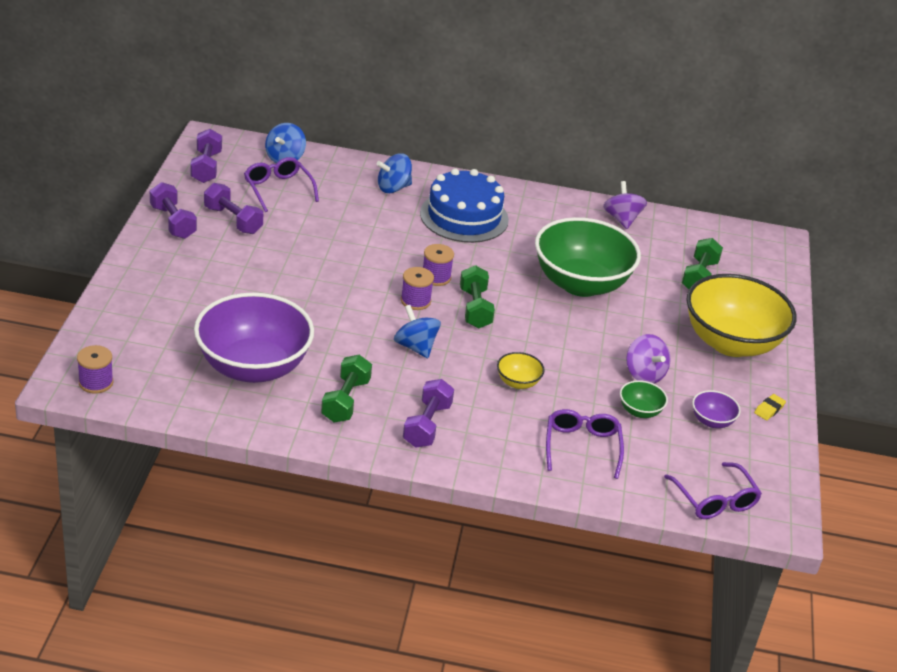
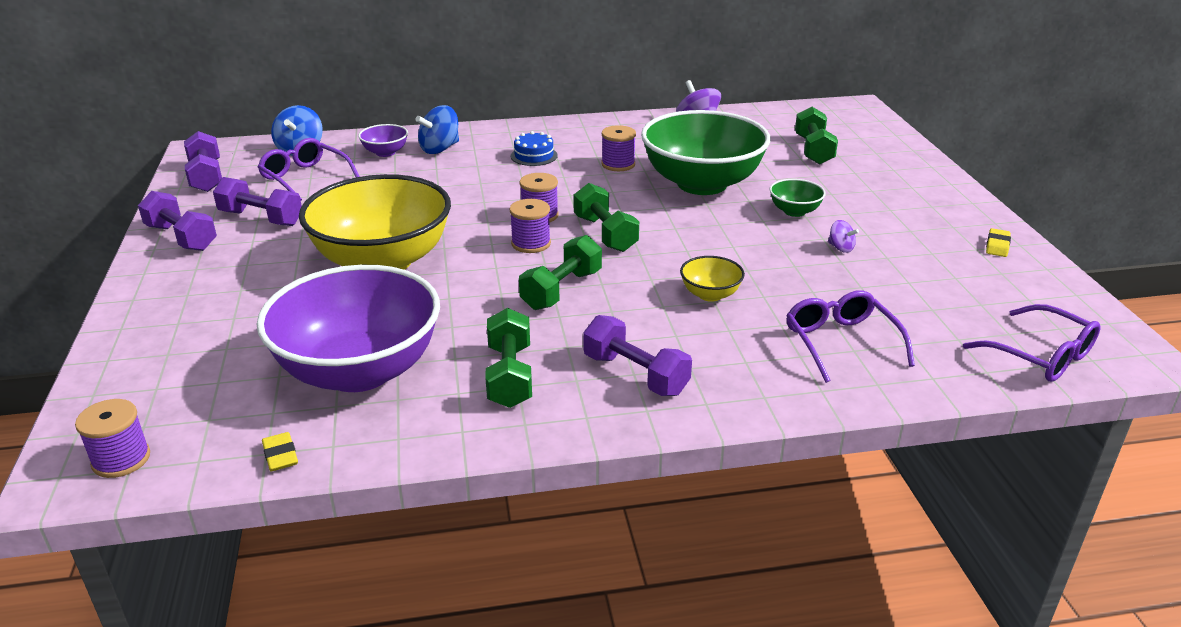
camera: 15 degrees left, 5 degrees down
(186, 409) = (280, 455): none -> yellow eraser
(415, 347) = (561, 290): blue spinning top -> green dumbbell
(427, 425) = (635, 374): purple dumbbell -> purple dumbbell turned 45 degrees counterclockwise
(464, 216) = (534, 156): blue cake -> blue cake, size x0.45
(526, 245) = (618, 164): none -> purple spool
(640, 411) = (870, 285): green bowl -> green bowl (794, 211)
(644, 374) = (840, 248): purple spinning top -> purple spinning top, size x0.54
(712, 421) = (953, 274): purple bowl -> purple bowl (385, 152)
(731, 343) = (898, 197): yellow bowl -> yellow bowl (383, 261)

